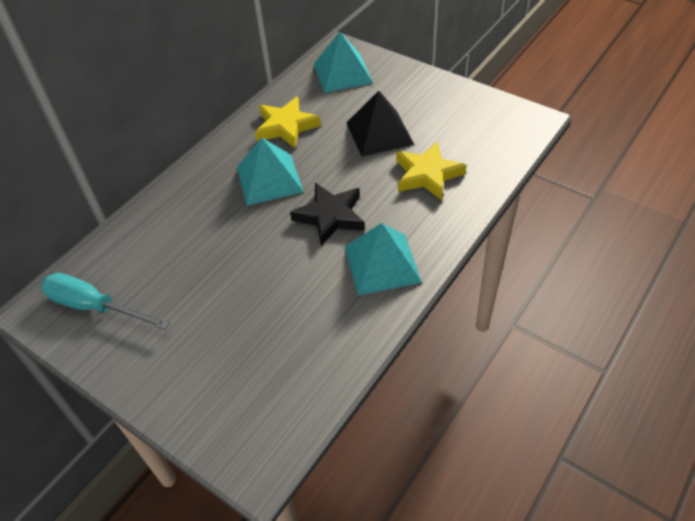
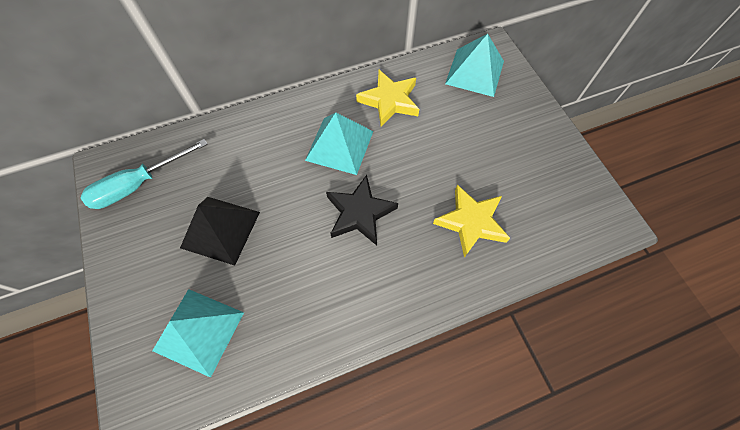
camera: 30 degrees right, 15 degrees up
(94, 306) = (138, 184): turquoise screwdriver -> turquoise screwdriver turned 90 degrees counterclockwise
(379, 133) = (461, 152): black pyramid -> black pyramid (220, 229)
(382, 264) = (366, 289): turquoise pyramid -> turquoise pyramid (198, 331)

